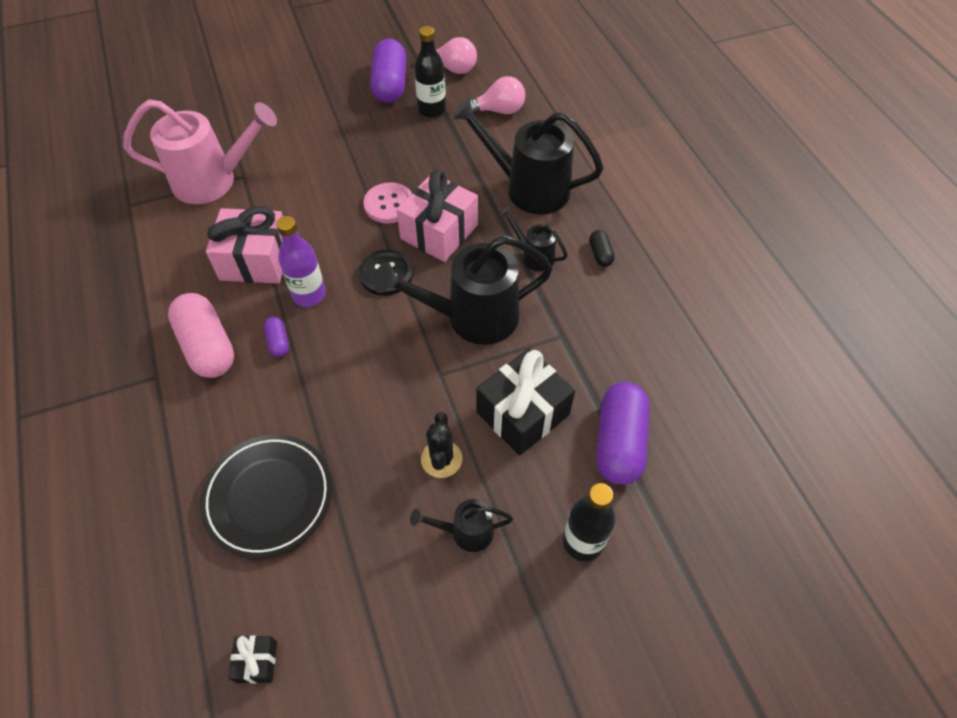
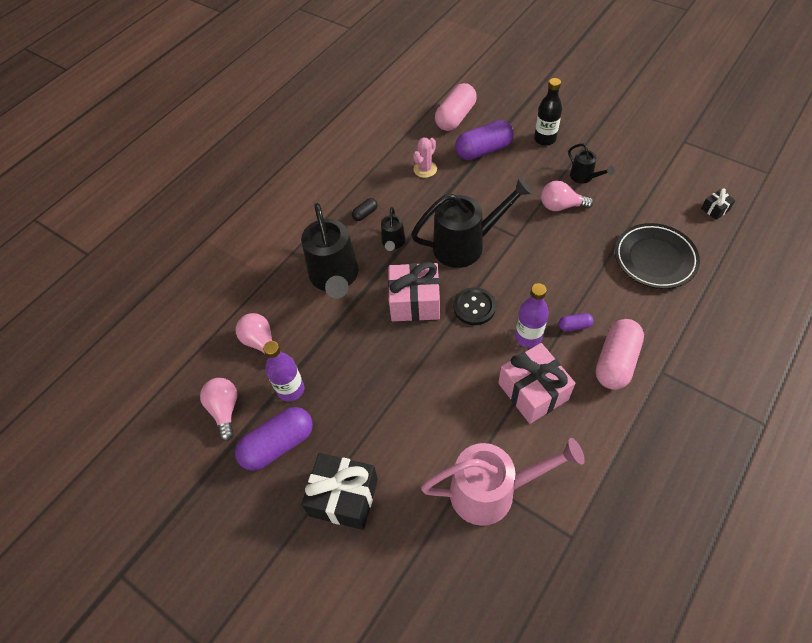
camera: 120 degrees left, 0 degrees up
(214, 181) = (492, 491): pink watering can -> pink watering can turned 120 degrees clockwise
(278, 342) = (574, 326): purple capsule -> purple capsule turned 45 degrees clockwise
(389, 204) = (414, 347): pink button -> none
(432, 110) = (291, 389): black bottle -> purple bottle
(441, 459) = (561, 206): black cactus -> pink light bulb
(471, 317) = (466, 245): black watering can -> black watering can turned 60 degrees counterclockwise
(523, 413) = (504, 191): black gift -> black gift (343, 497)
(632, 352) = (425, 169): none -> pink cactus
(719, 454) = (455, 117): none -> pink capsule

